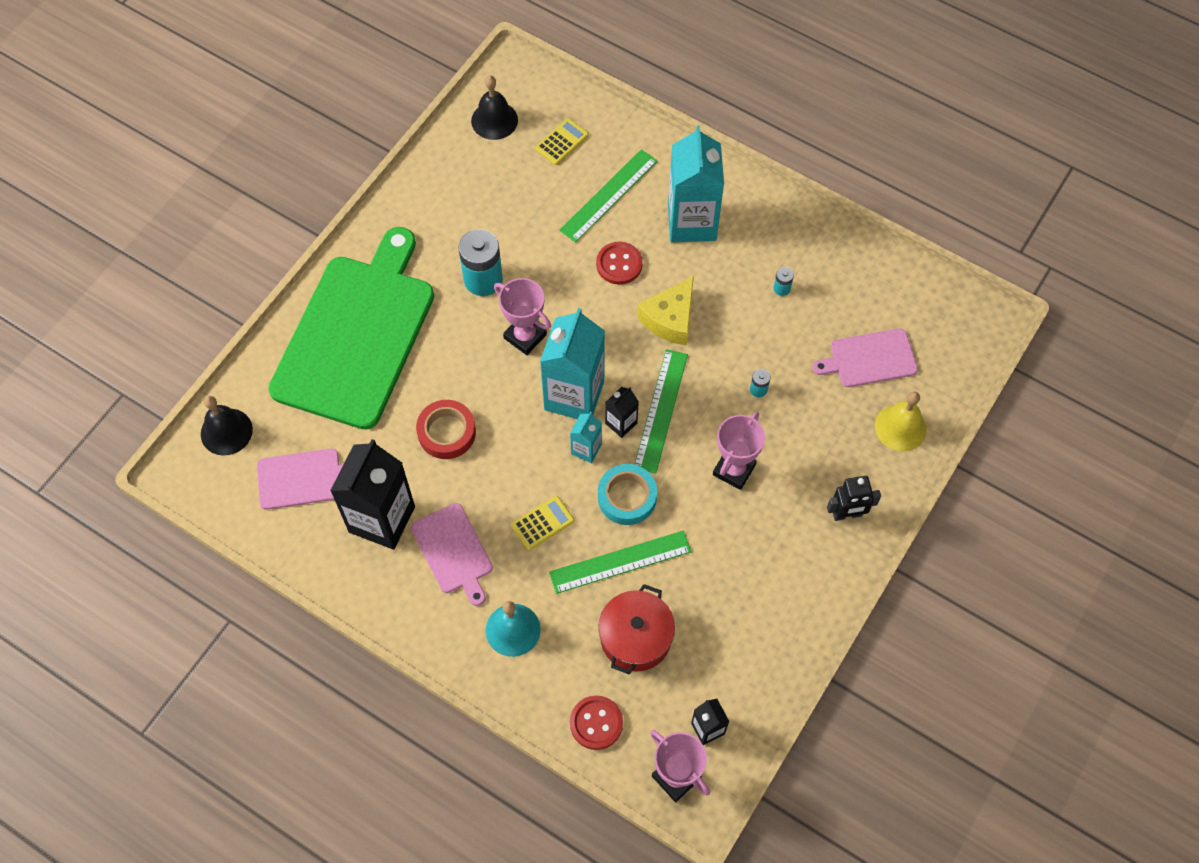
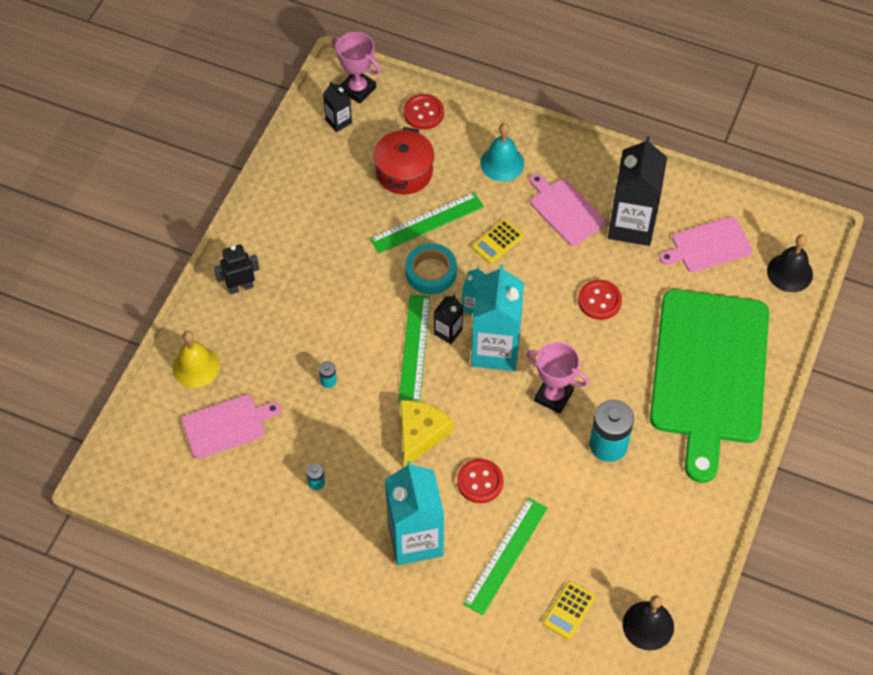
camera: 170 degrees right, 5 degrees down
(446, 432) = (599, 301): red tape -> red button
(734, 470) = (342, 308): pink trophy -> none

